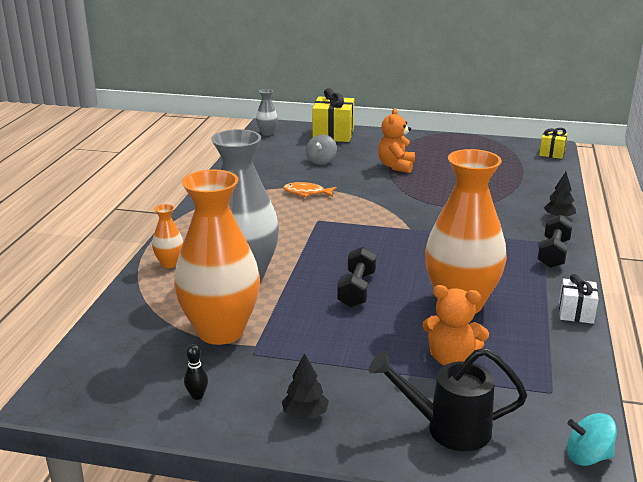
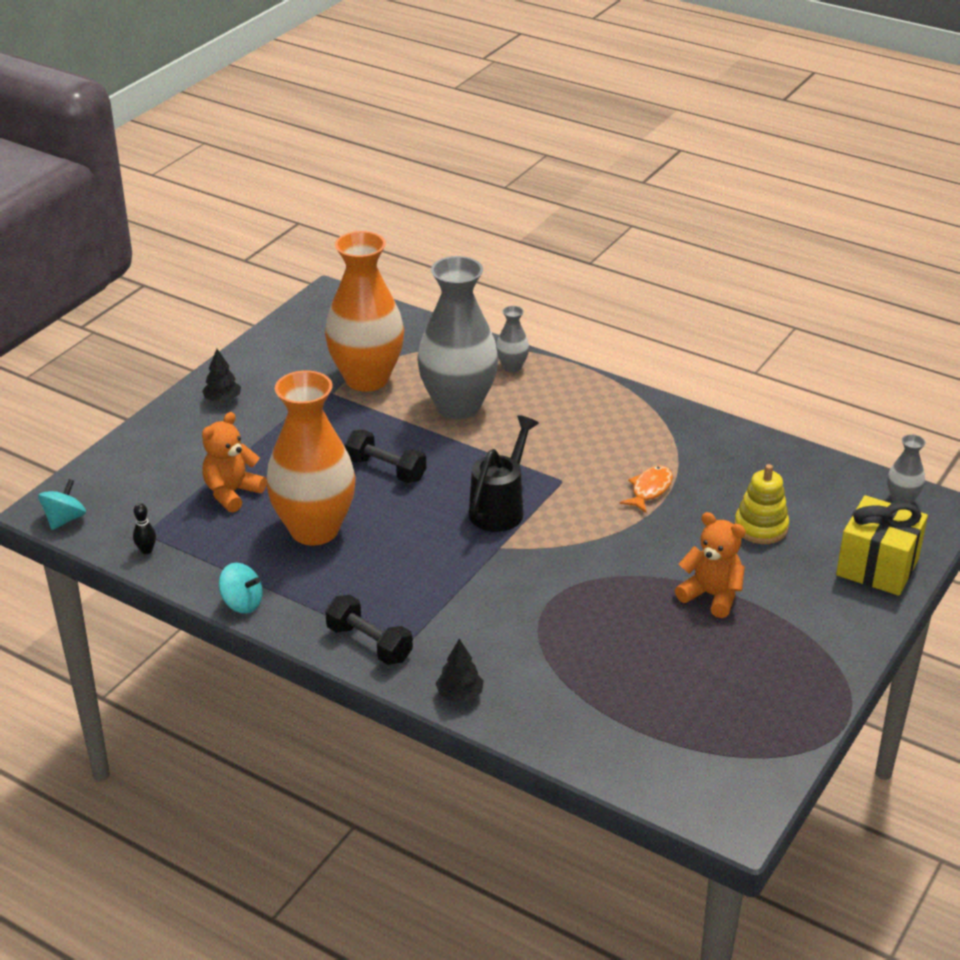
camera: 110 degrees right, 10 degrees up
(169, 263) = (512, 367): orange vase -> grey vase
(197, 396) = (284, 356): black bowling pin -> black bowling pin (146, 550)
(321, 161) = (761, 527): grey spinning top -> yellow stacking toy
(447, 428) = (151, 462): black watering can -> black watering can (500, 508)
(552, 153) = (701, 803): yellow gift -> none
(575, 313) = (242, 603): white gift -> turquoise spinning top

